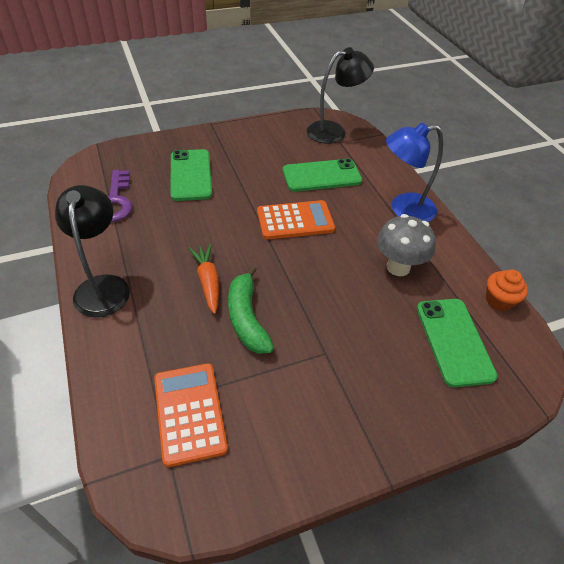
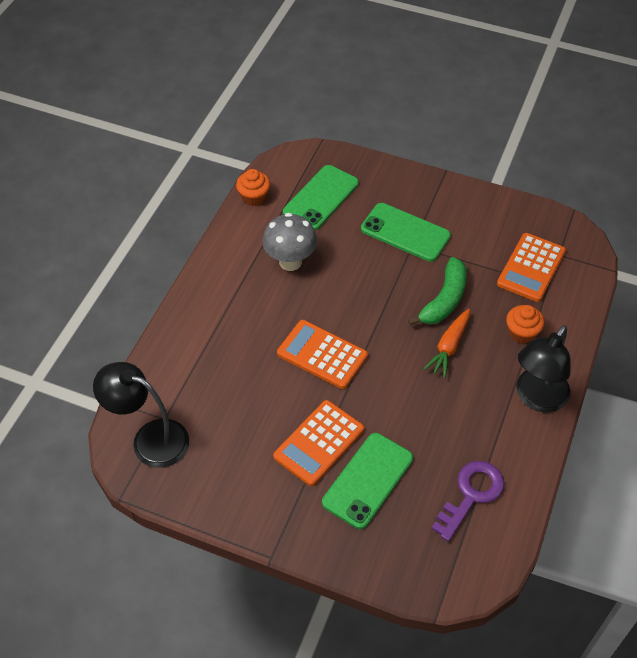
camera: 135 degrees left, 5 degrees up
(152, 333) = (521, 333): none -> orange cupcake
(240, 176) = (319, 443): none -> orange calculator
(321, 176) = (240, 387): green phone -> green phone (405, 232)
(403, 209) = (216, 302): blue lamp -> none

